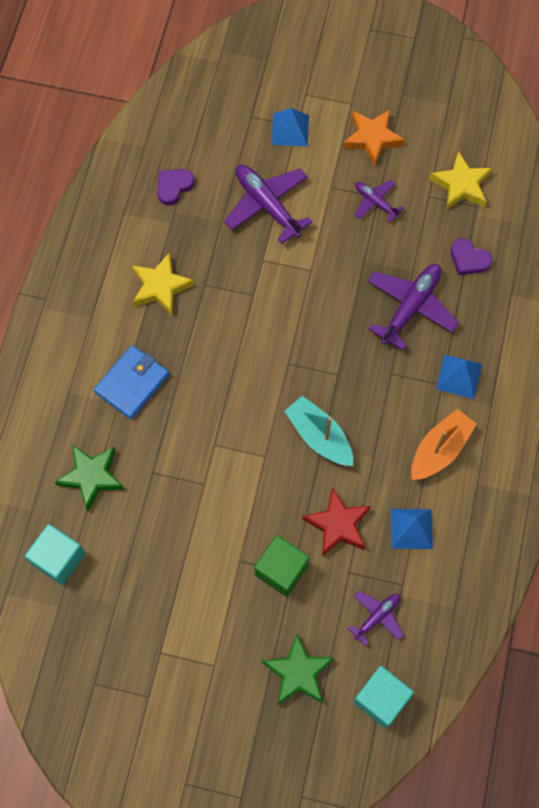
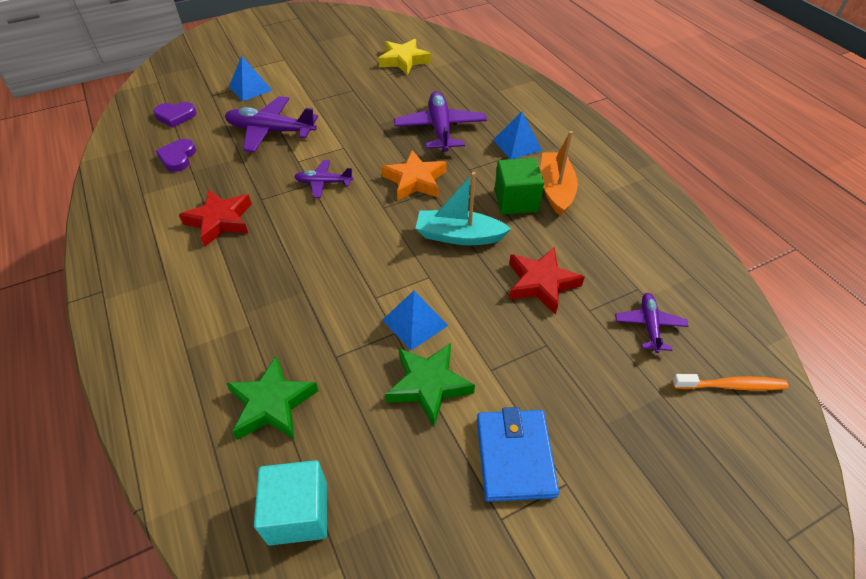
camera: 40 degrees left, 20 degrees down
(132, 383) = (251, 301): blue wallet -> blue wallet (515, 456)
(160, 287) = (220, 221): yellow star -> red star
(281, 570) = (534, 349): green cube -> green cube (516, 201)
(298, 673) = (645, 422): green star -> green star (428, 385)
(372, 138) = (317, 67): orange star -> orange star (415, 180)
(375, 202) = (354, 93): purple plane -> purple plane (323, 183)
(381, 699) = (731, 386): turquoise cube -> orange toothbrush
(411, 528) = (597, 248): blue pyramid -> blue pyramid (415, 322)
(469, 259) = (450, 88): purple heart -> purple heart (175, 116)

